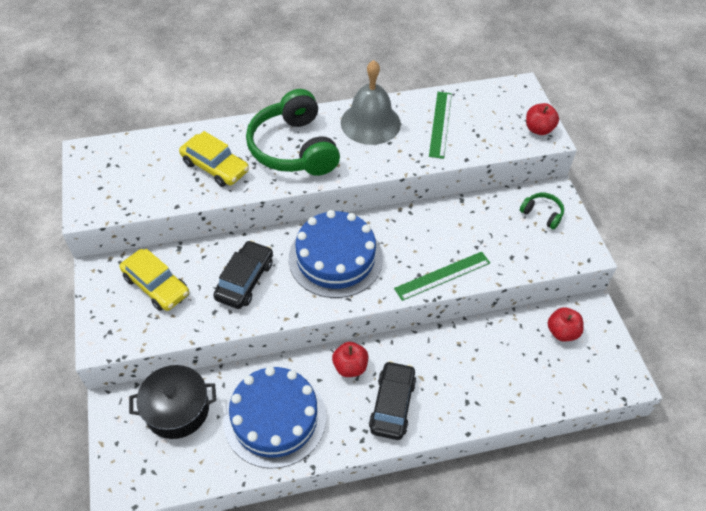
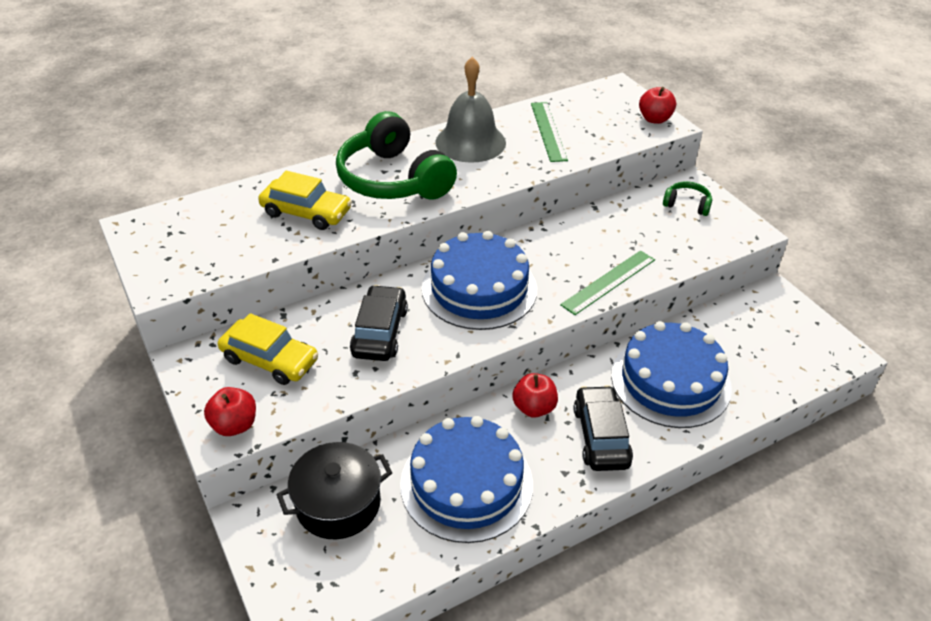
camera: 15 degrees left, 10 degrees down
(468, 370) = (670, 381): none -> blue cake
(562, 332) = (753, 322): red apple -> red apple (234, 425)

